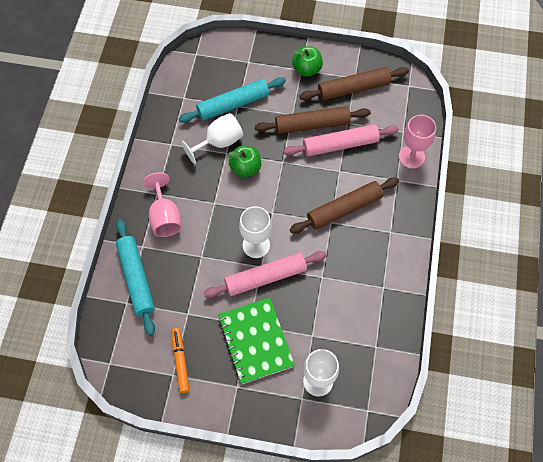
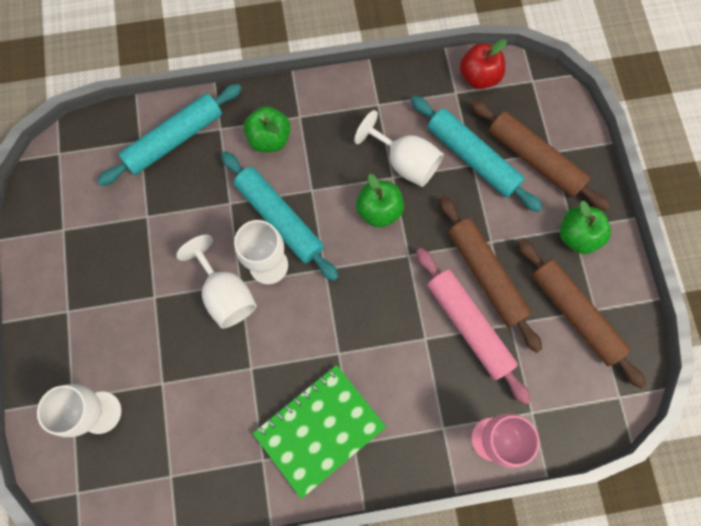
camera: 70 degrees right, 10 degrees up
(165, 217) = (269, 139): pink goblet -> green apple
(179, 81) = (479, 77): none -> red apple
(180, 361) = (82, 232): orange marker -> none
(226, 228) = (280, 218): none -> turquoise rolling pin
(255, 341) = (133, 312): green notebook -> green notebook (319, 429)
(265, 277) = (226, 294): pink rolling pin -> white goblet
(344, 209) = (365, 365): brown rolling pin -> brown rolling pin (534, 159)

